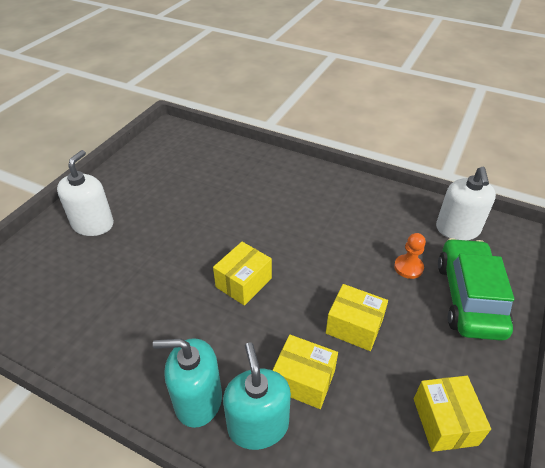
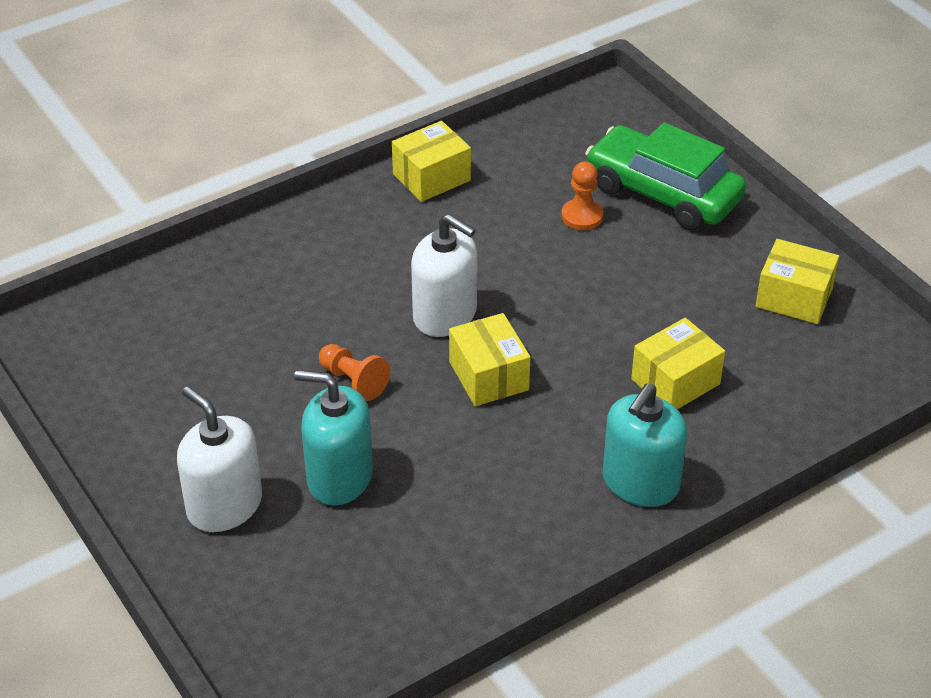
camera: 60 degrees left, 0 degrees up
(203, 231) = (353, 381): none -> orange pawn
(258, 425) = (706, 442): turquoise soap dispenser -> turquoise soap dispenser (339, 477)
(354, 326) = (633, 306): yellow box -> yellow box (431, 177)
(457, 229) = (555, 141): white soap dispenser -> white soap dispenser (445, 315)

